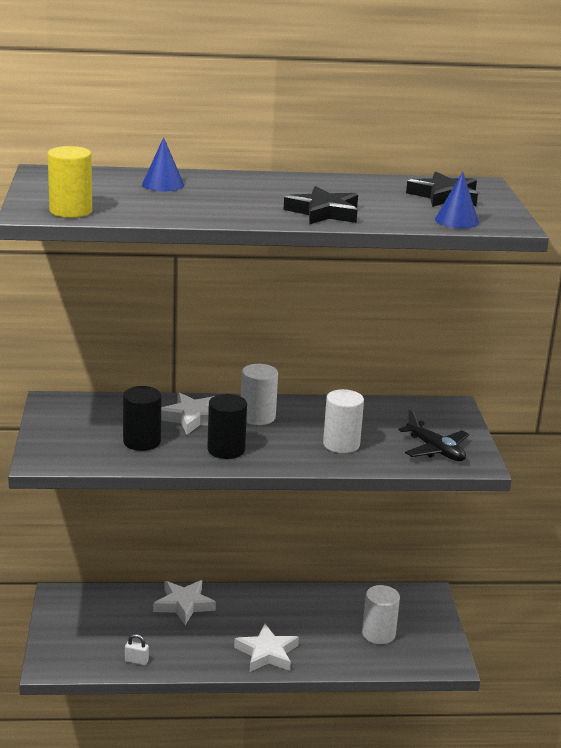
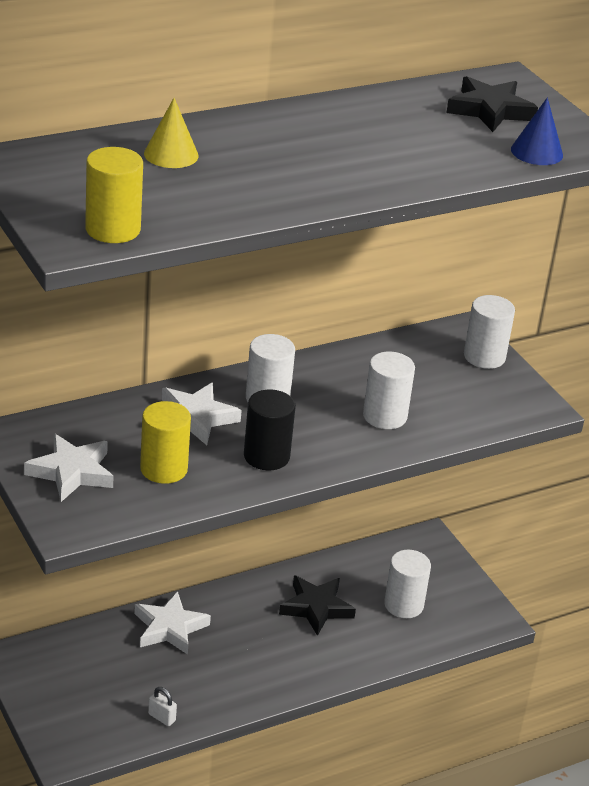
camera: 25 degrees left, 10 degrees up
(136, 661) = (161, 717): white padlock -> white padlock turned 45 degrees clockwise
(142, 442) = (163, 469): black cylinder -> yellow cylinder
(163, 184) = (171, 154): blue cone -> yellow cone
(267, 653) = (300, 664): white star -> white star (72, 472)
(324, 212) = (391, 168): black star -> black star (316, 608)
(435, 450) = (486, 399): black plane -> none
(456, 424) = (484, 357): none -> white cylinder

